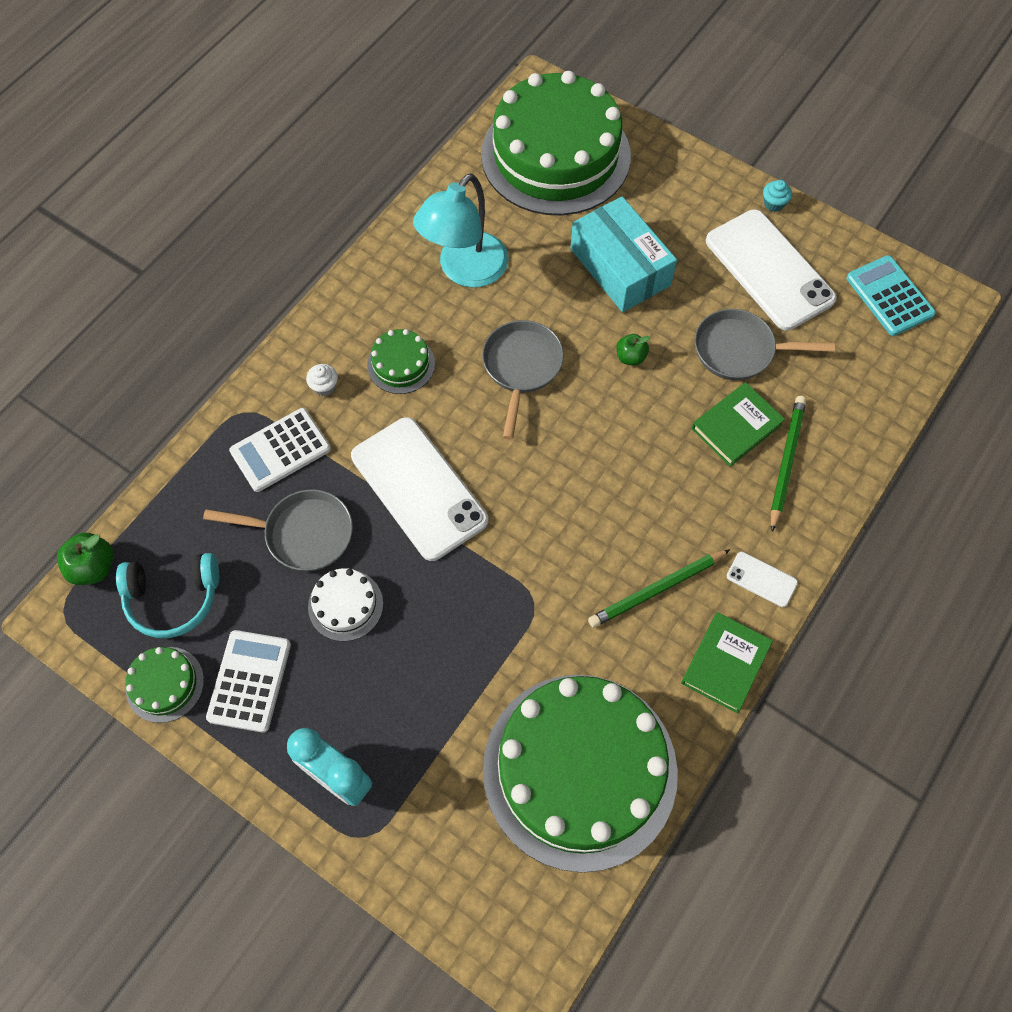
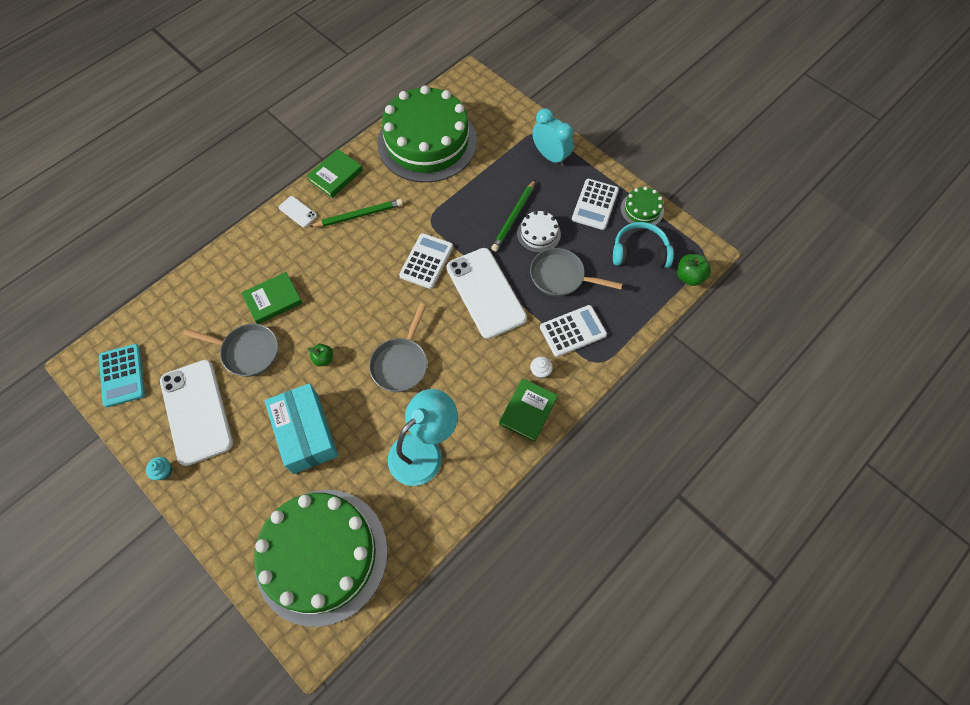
camera: 170 degrees left, 0 degrees up
(337, 334) = (528, 411): none -> green book
(401, 364) = (484, 380): green cake -> none
(522, 525) = (426, 261): none -> white calculator
(786, 462) = (252, 273): green pencil -> green pencil (514, 217)

